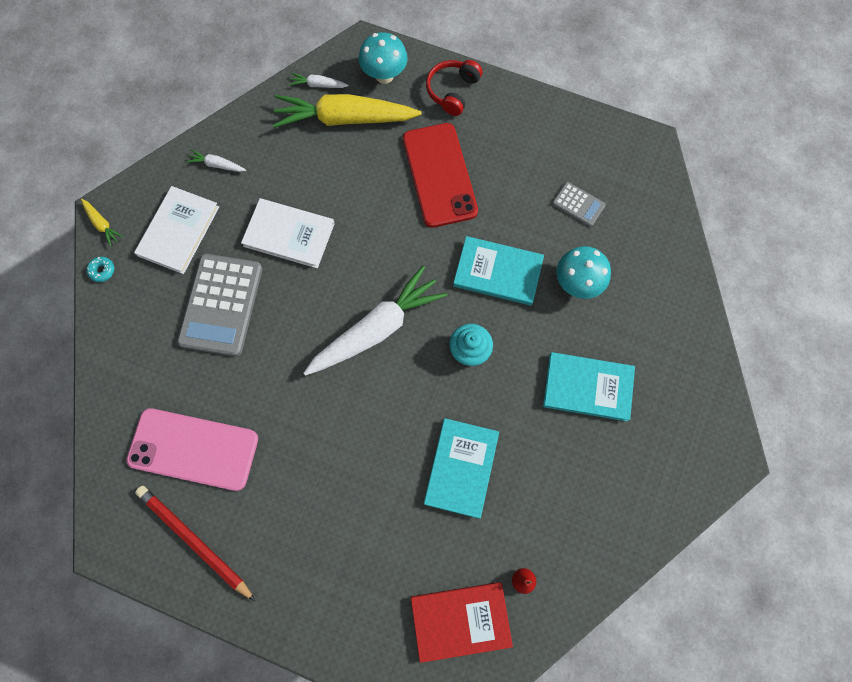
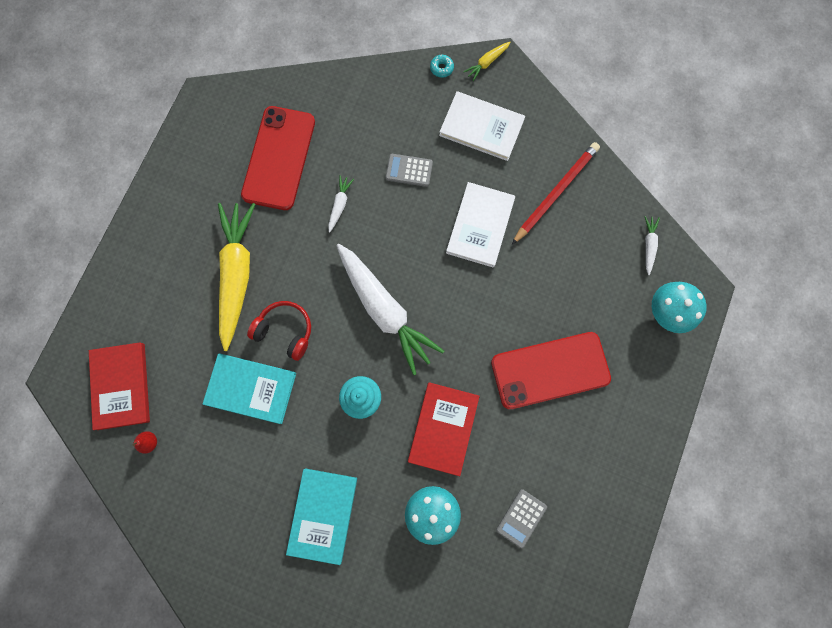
camera: 90 degrees right, 5 degrees up
(193, 449) = (279, 158): pink phone -> red phone
(194, 541) = (203, 165): red pencil -> red pencil (555, 193)
(217, 165) = (552, 155): white carrot -> white carrot (339, 205)
(221, 305) = (409, 170): grey calculator -> grey calculator, size x0.49
(345, 119) = (610, 274): yellow carrot -> yellow carrot (237, 275)
(452, 91) = (651, 385): red headphones -> red headphones (285, 331)
(498, 272) = (443, 428): turquoise book -> red book

